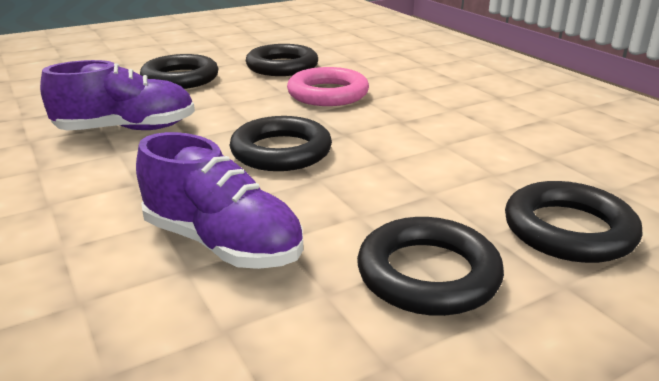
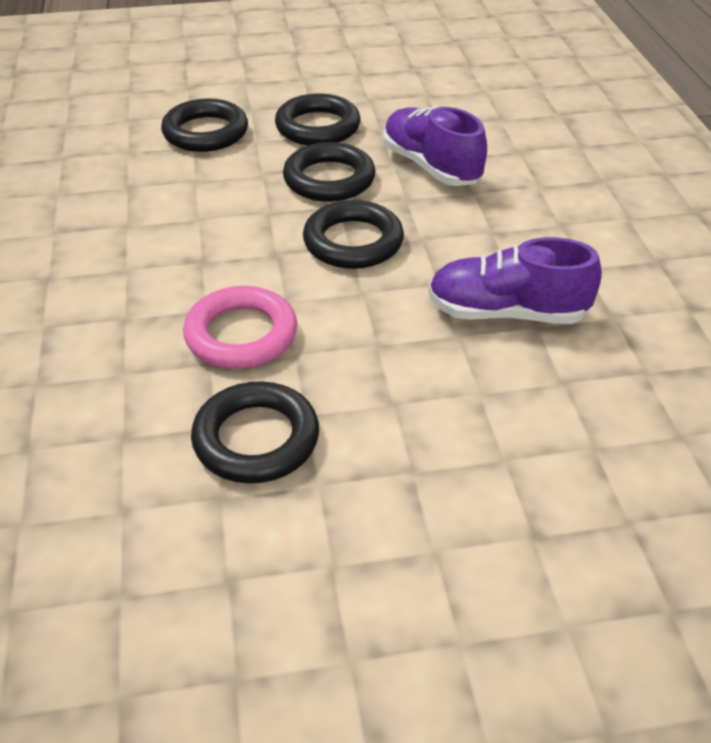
camera: 160 degrees left, 15 degrees up
(180, 78) = (432, 436): black ring -> black ring (329, 179)

